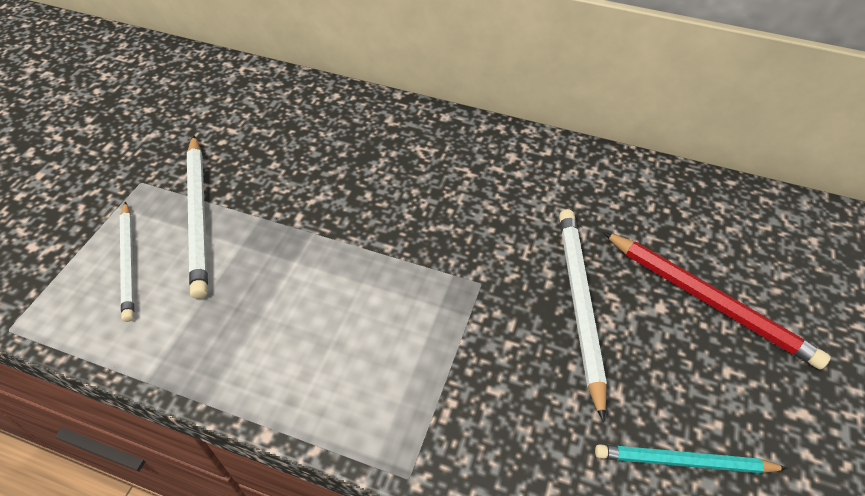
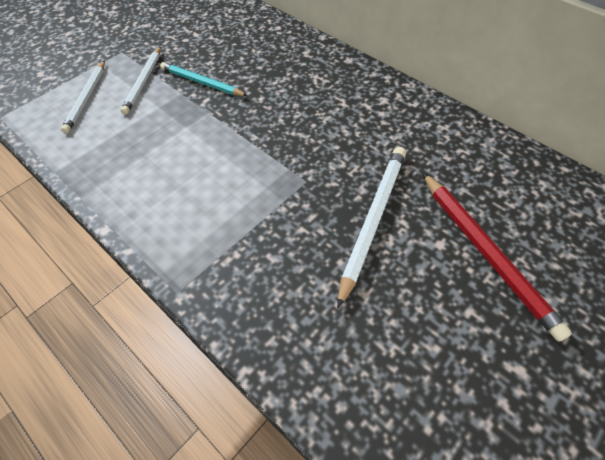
camera: 25 degrees right, 5 degrees up
(198, 216) = (143, 81): white pencil -> white pencil, size x0.67
(684, 461) = (389, 364): turquoise pencil -> turquoise pencil (202, 82)

